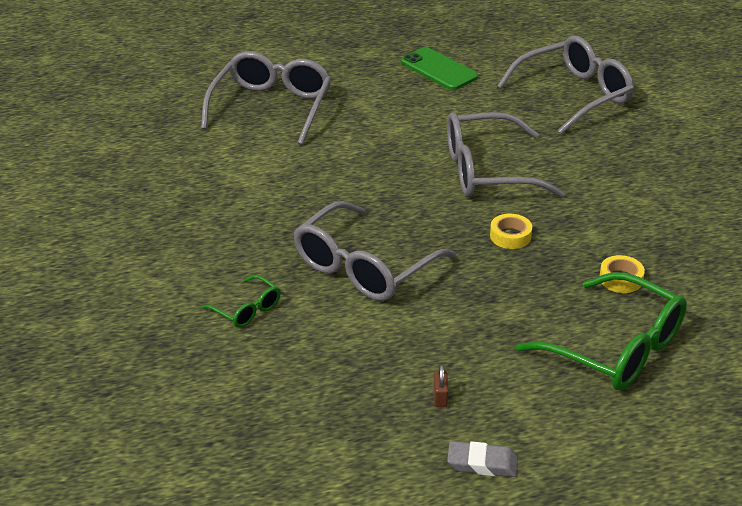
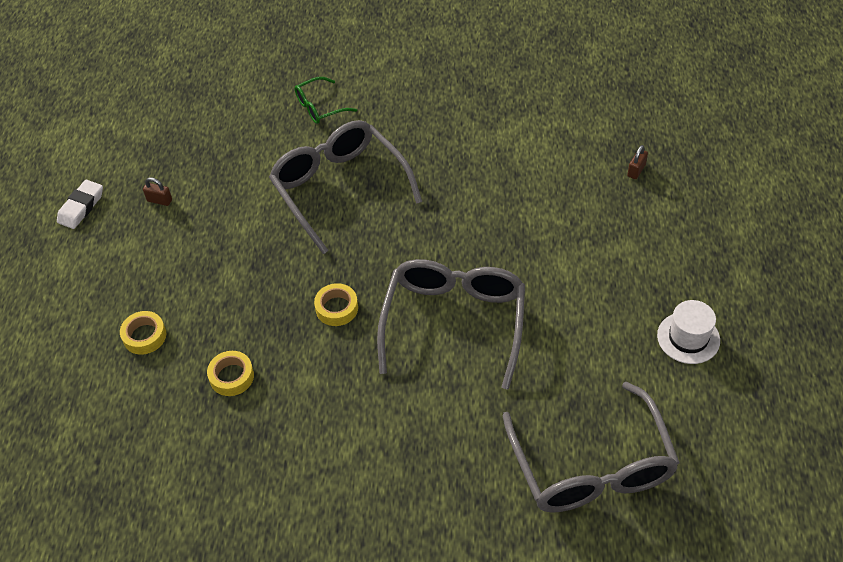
camera: 110 degrees right, 15 degrees up
(272, 107) = (636, 170): grey glasses -> brown padlock
(438, 69) = (688, 338): green phone -> white hat
(482, 463) = (81, 207): grey eraser -> white eraser
(616, 349) = (144, 336): green glasses -> yellow tape

